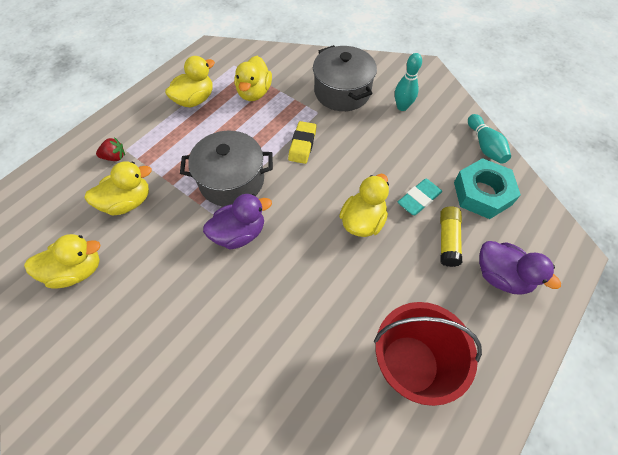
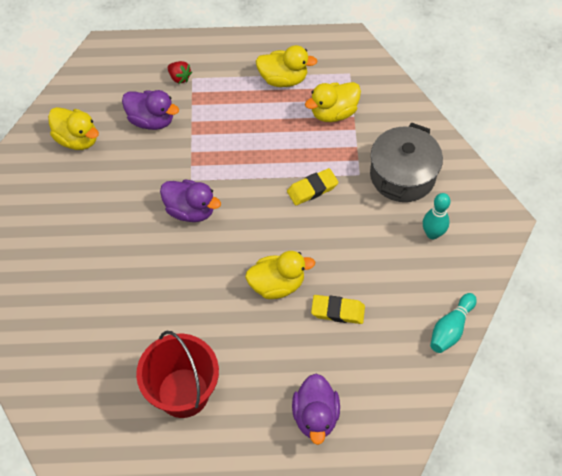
camera: 50 degrees right, 0 degrees up
(128, 202) = (151, 120): yellow duck -> purple duck
(232, 180) = (230, 168): grey pot -> none
(419, 199) = (337, 311): turquoise eraser -> yellow eraser
(447, 240) = (315, 357): yellow glue stick -> none
(482, 193) = (390, 356): turquoise nut -> none

